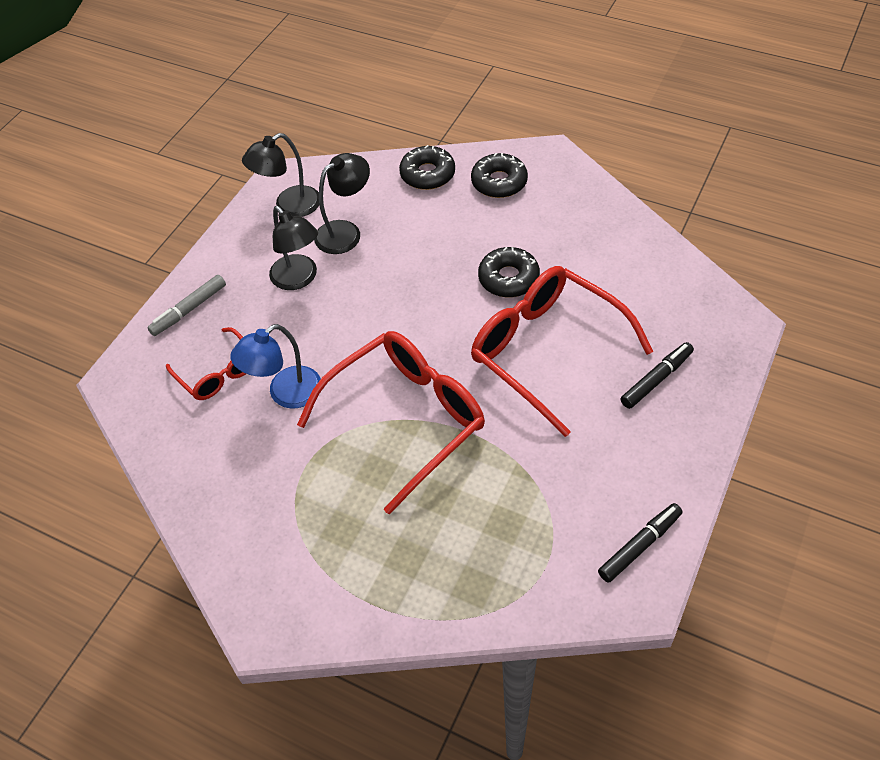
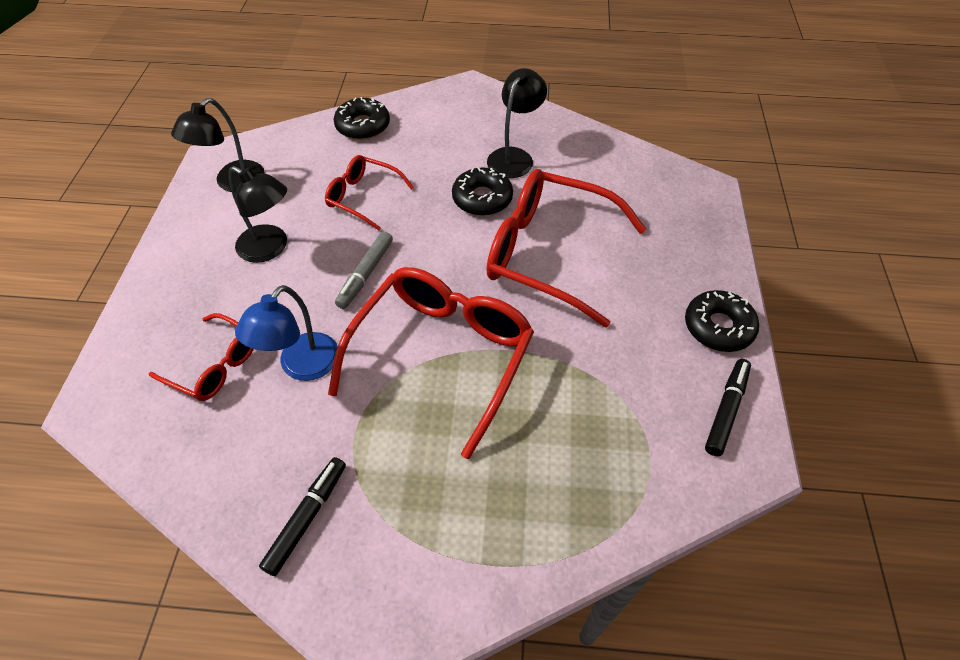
camera: 25 degrees left, 0 degrees up
(189, 310) = (157, 309): grey marker -> grey marker (366, 274)
(346, 232) = (302, 193): black lamp -> black lamp (514, 157)
(399, 249) = (364, 197): none -> red glasses
(499, 182) = (434, 119): black donut -> black donut (718, 327)
(656, 379) = (659, 253): black marker -> black marker (307, 517)

